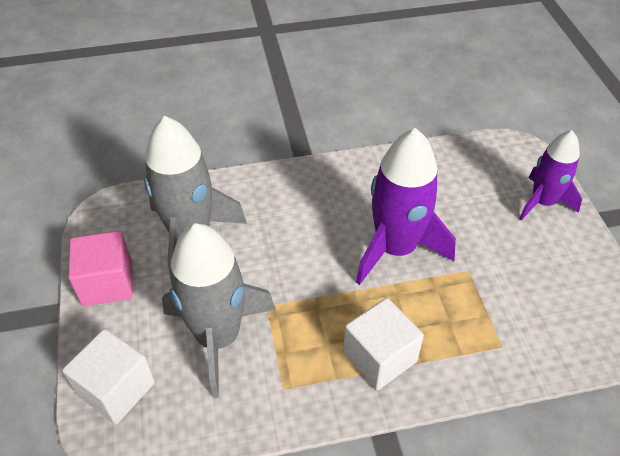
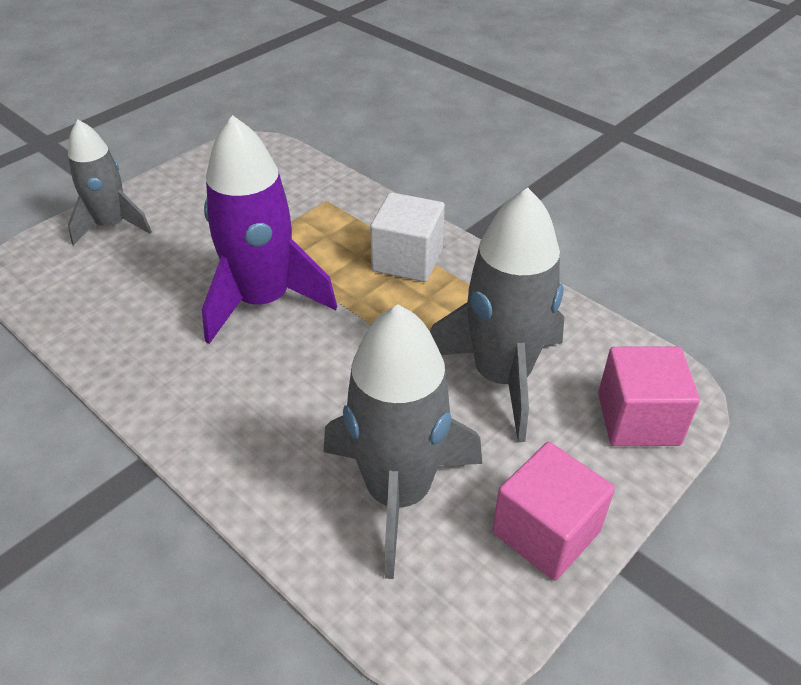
camera: 125 degrees left, 5 degrees down
(116, 389) = (638, 419): white cube -> pink cube
(542, 202) = (112, 225): purple rocket -> grey rocket

